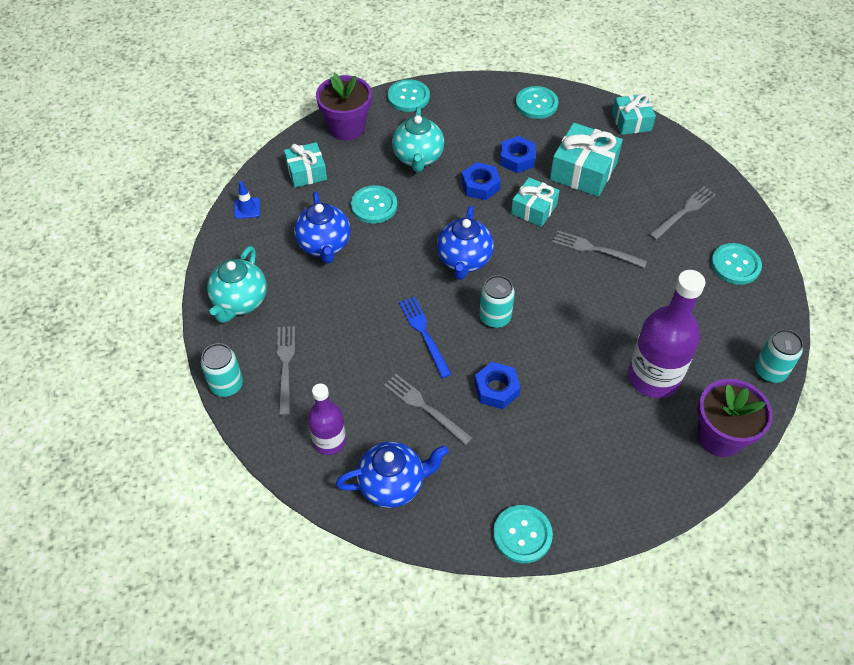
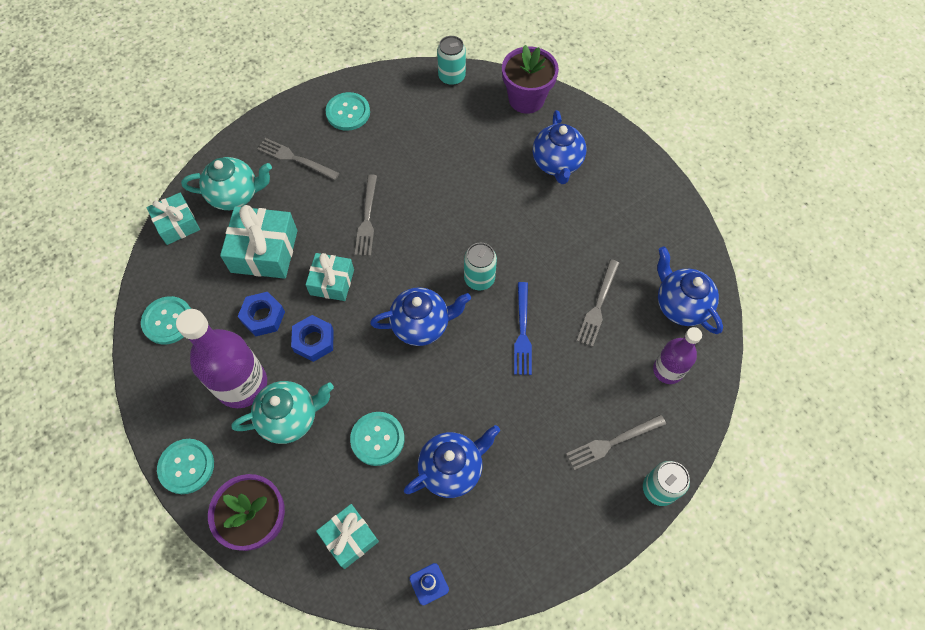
camera: 110 degrees left, 10 degrees up
(240, 302) = (559, 525): turquoise teapot -> turquoise teapot (235, 195)
(424, 334) = (522, 332): blue fork -> blue fork turned 45 degrees counterclockwise
(496, 389) = (554, 256): blue nut -> none
(522, 535) = (672, 204): turquoise button -> none
(615, 434) = (557, 163): none -> blue teapot
(653, 377) = (491, 149): purple bottle -> purple bottle (242, 384)

